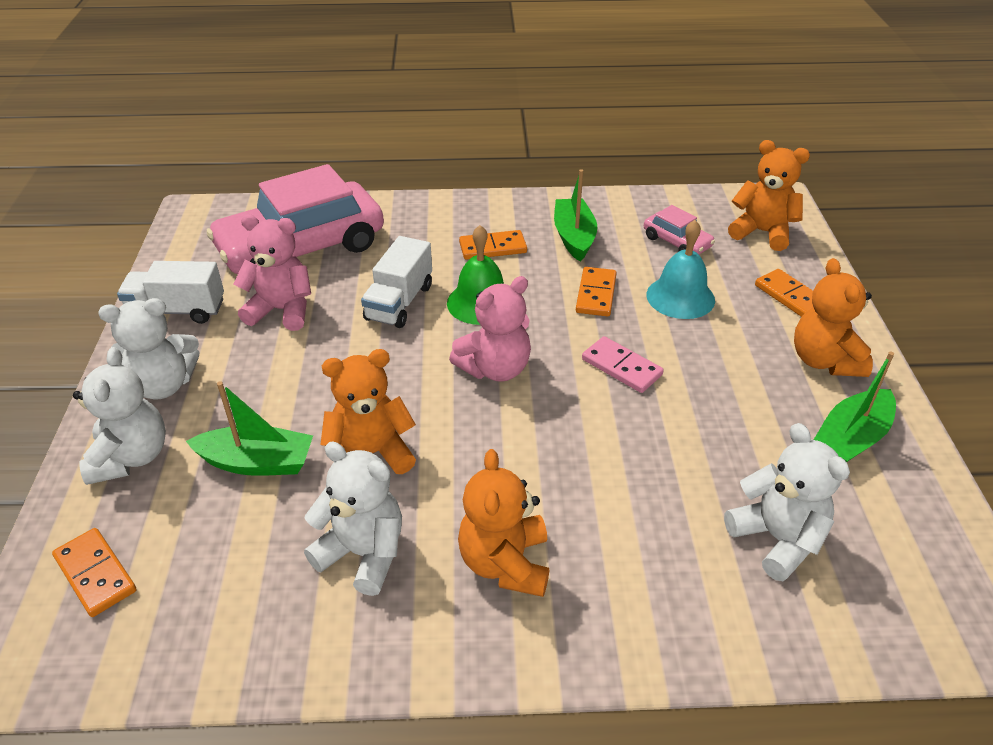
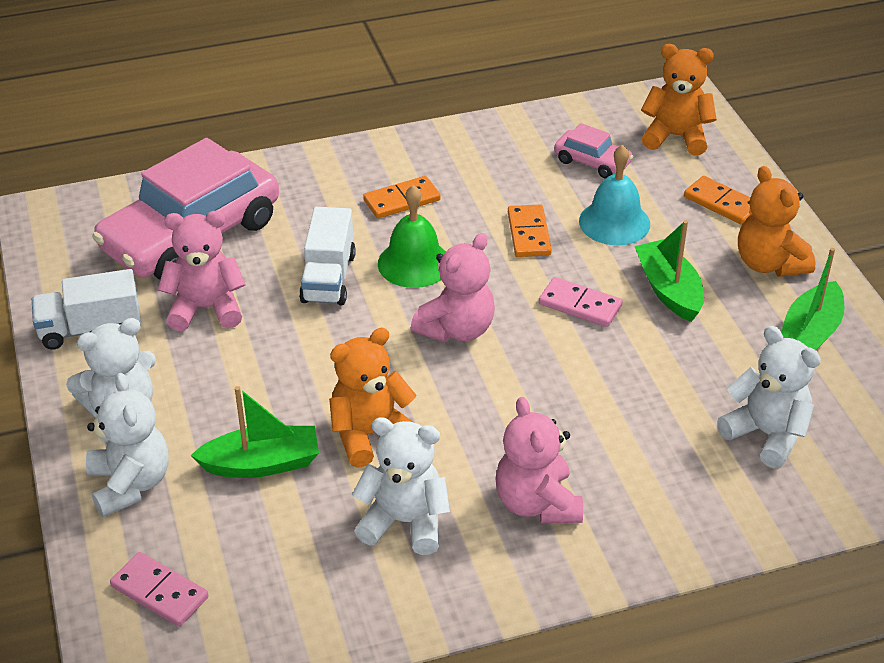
camera: 15 degrees left, 0 degrees up
(95, 574) = (159, 592): orange domino -> pink domino
(505, 563) = (537, 503): orange teddy bear -> pink teddy bear
(574, 237) = (483, 174): green boat -> green boat (668, 290)

